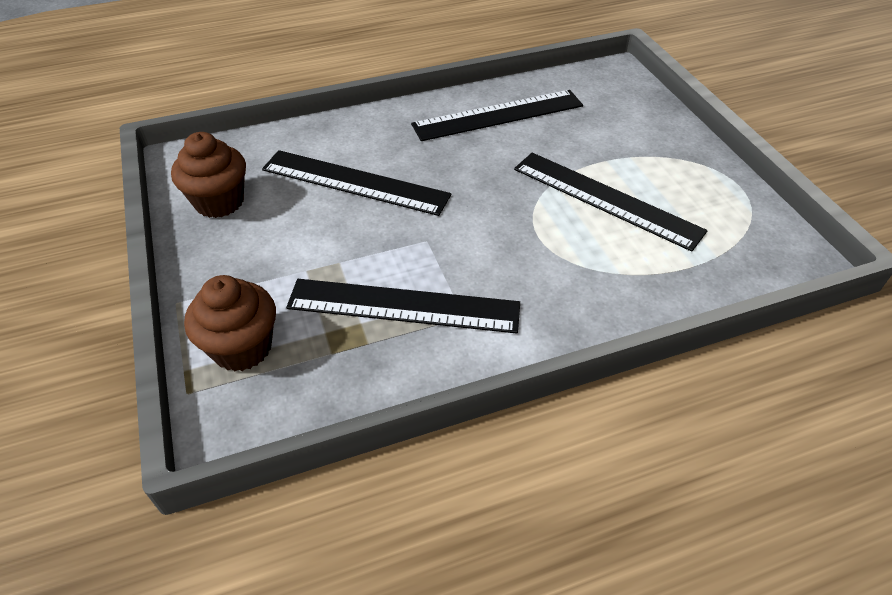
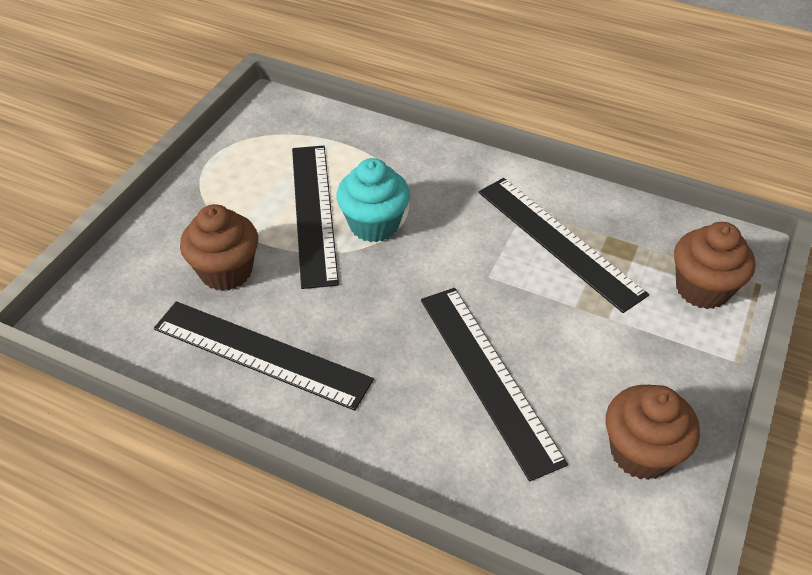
camera: 135 degrees left, 0 degrees up
(554, 220) = (374, 225): none -> turquoise cupcake
(588, 134) = (226, 271): none -> brown cupcake

